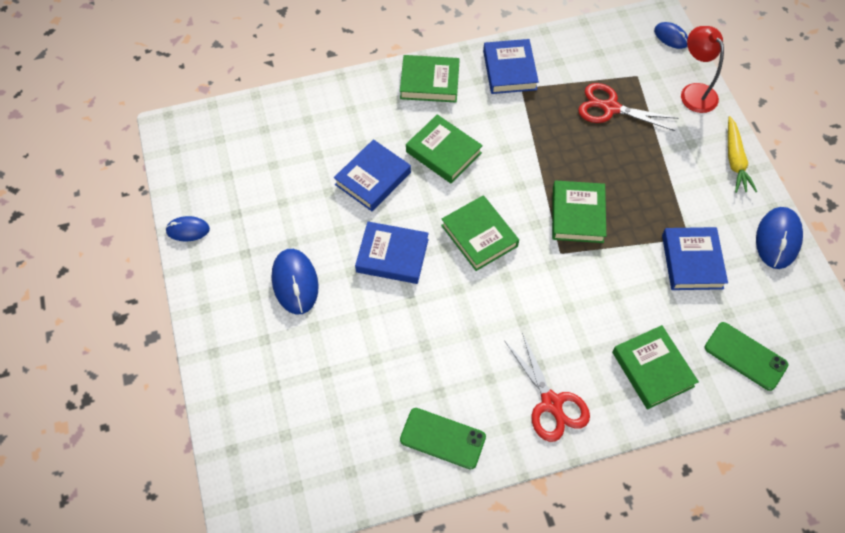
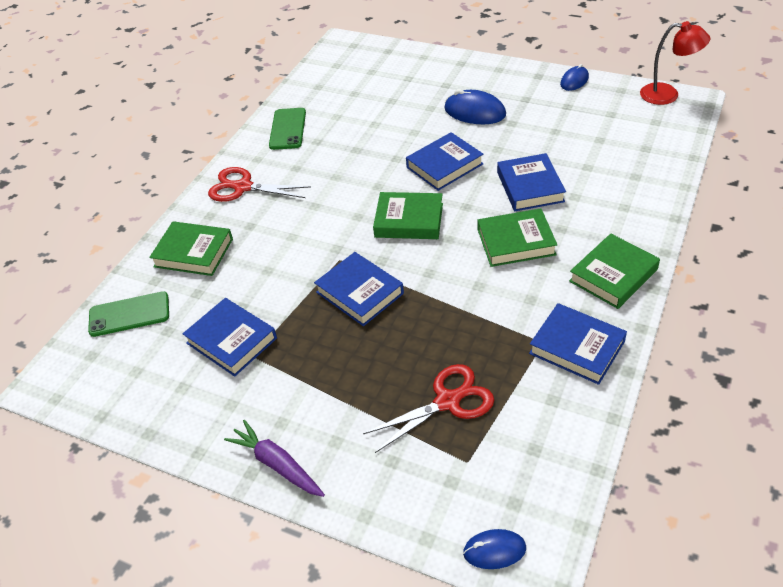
camera: 135 degrees right, 15 degrees down
(442, 438) = (287, 129): green phone -> green phone turned 60 degrees counterclockwise
(577, 215) = (359, 293): green book -> blue book
(694, 92) = (392, 503): red lamp -> red lamp (667, 95)
(735, 160) = (277, 464): yellow carrot -> purple carrot
(777, 239) = (171, 424): blue mouse -> none

